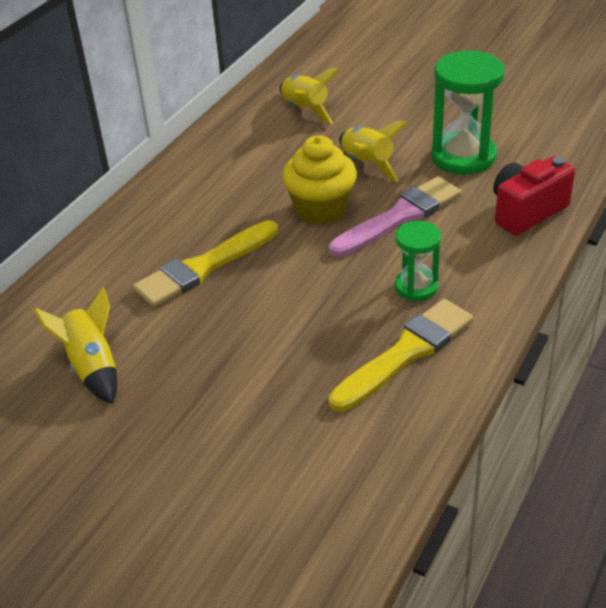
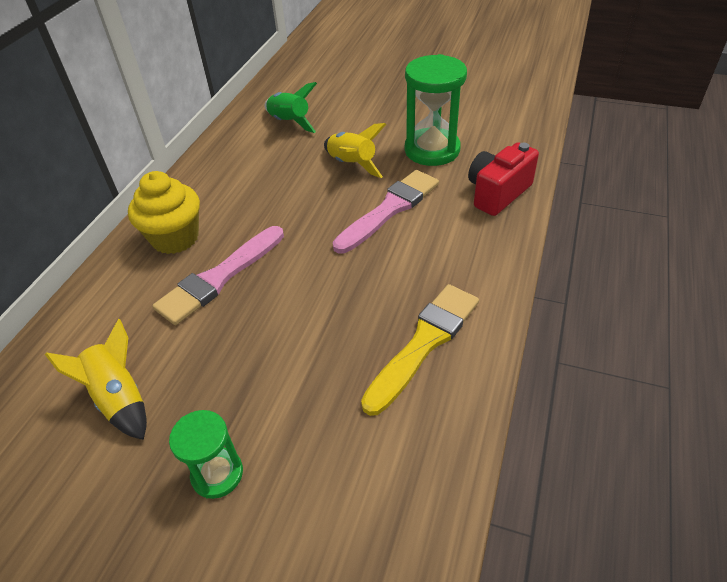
camera: 10 degrees left, 5 degrees up
(203, 267) = (219, 278): yellow brush -> pink brush
(305, 110) = (289, 123): yellow rocket -> green rocket
(321, 209) = (319, 210): yellow cupcake -> yellow cupcake (175, 238)
(416, 287) = (419, 274): green hourglass -> green hourglass (217, 474)

